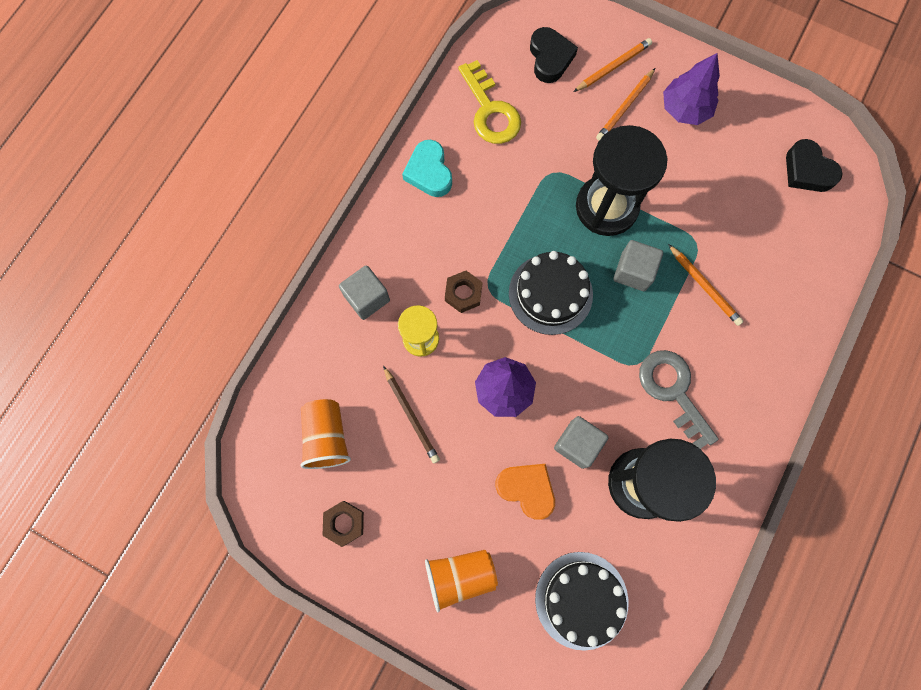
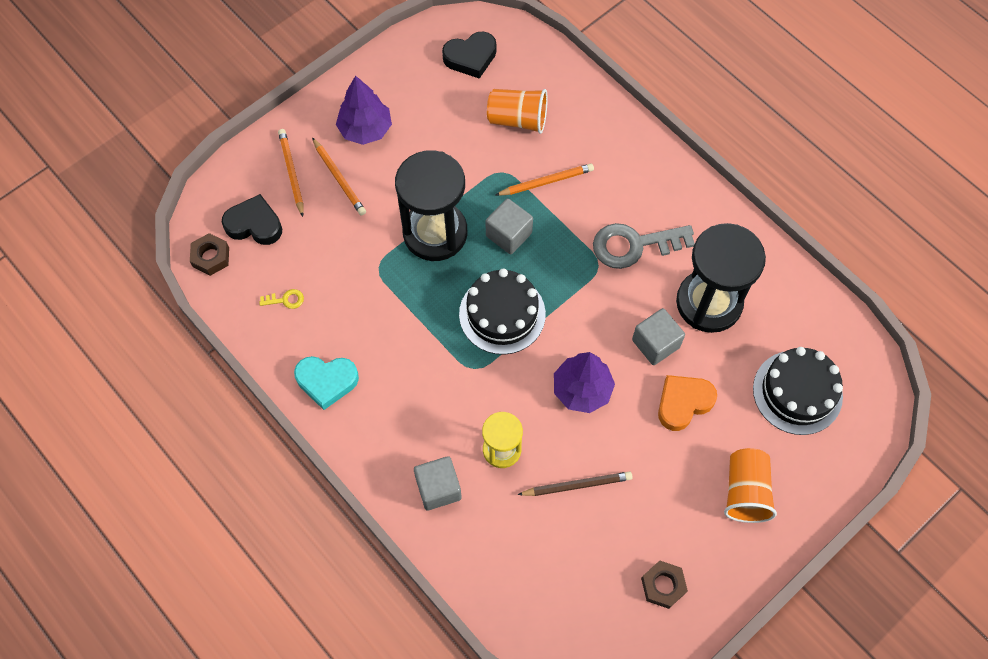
camera: 70 degrees left, 10 degrees down
(327, 437) = (570, 575): orange cup -> orange cup (517, 119)
(463, 293) = (470, 393): brown nut -> brown nut (211, 257)
(490, 110) = (285, 300): yellow key -> yellow key, size x0.42

